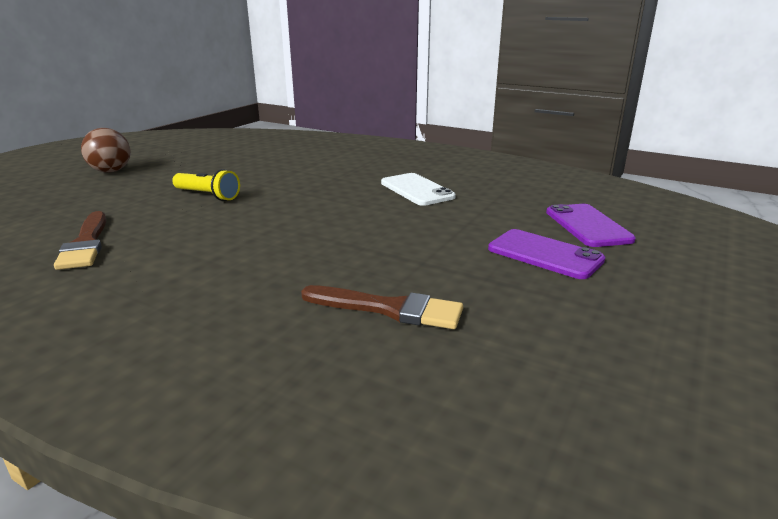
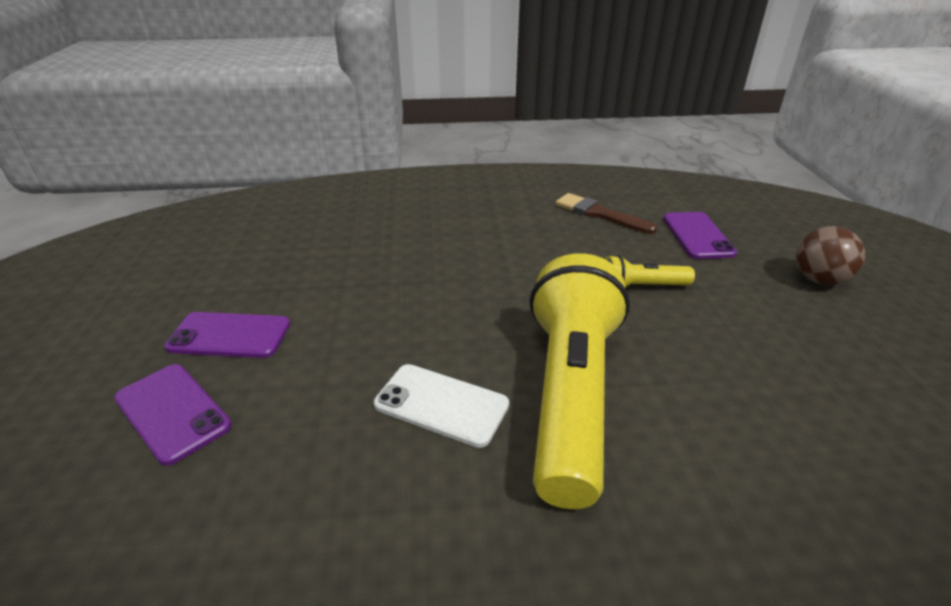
camera: 145 degrees right, 10 degrees up
(83, 205) = (697, 235): none -> purple phone
(346, 177) = (570, 394): none -> yellow flashlight
(389, 309) = (336, 243): brown brush -> none

